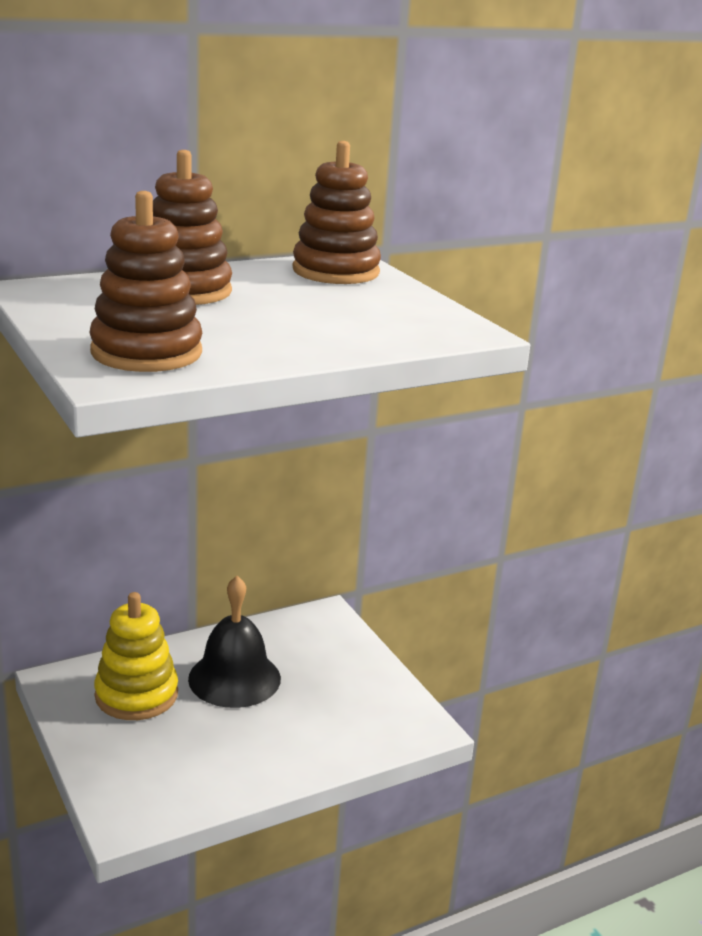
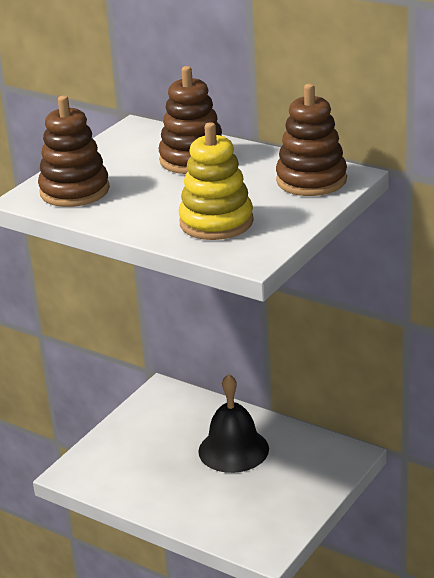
camera: 65 degrees right, 5 degrees up
(136, 695) = (178, 423): yellow stacking toy -> yellow stacking toy (216, 222)

